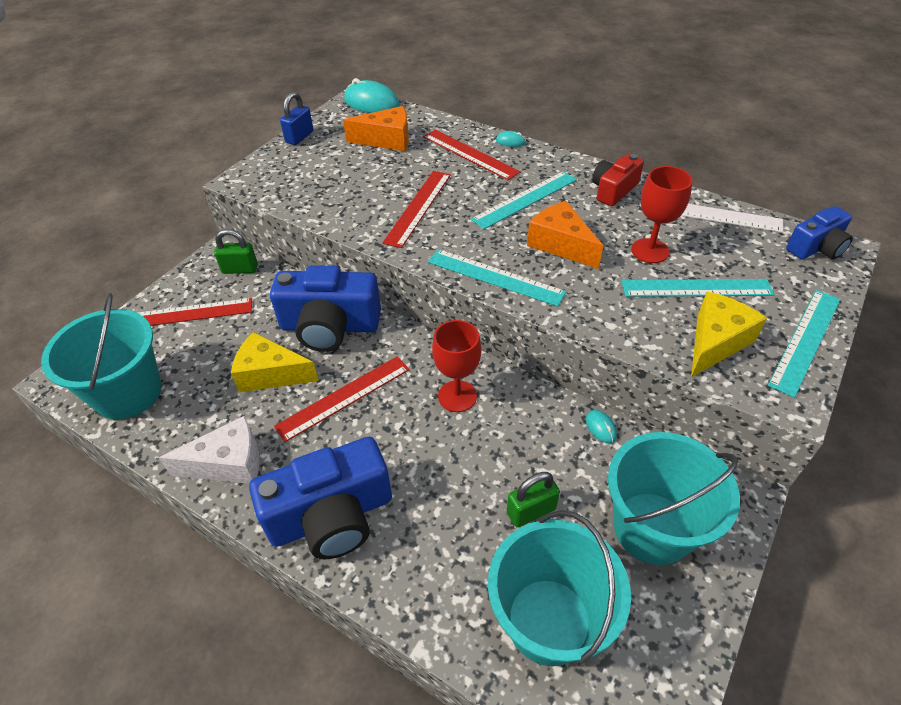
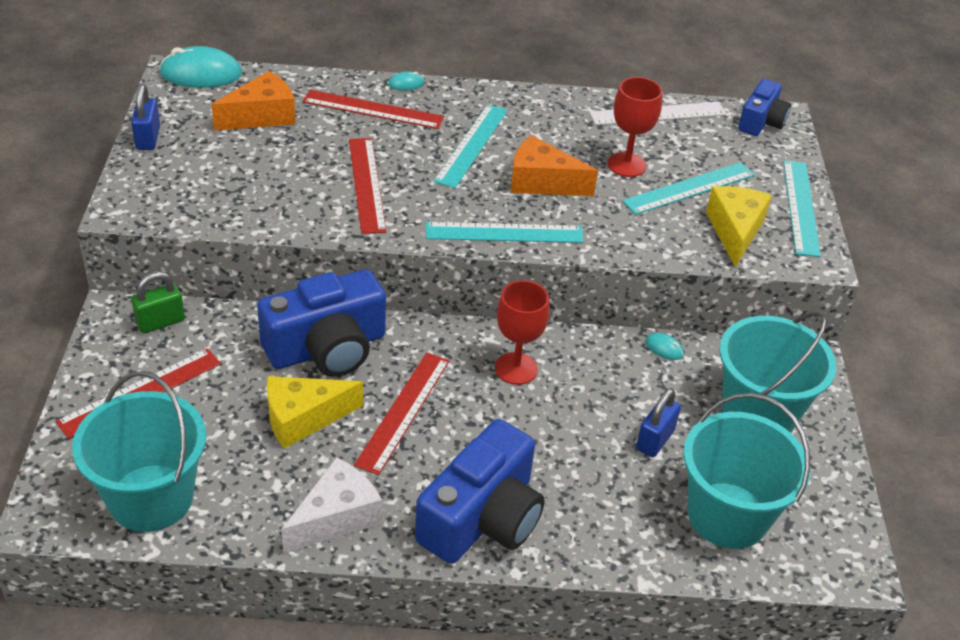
camera: 35 degrees left, 5 degrees down
(531, 511) = (655, 440): green padlock -> blue padlock
(613, 190) = (551, 112): red camera -> none

